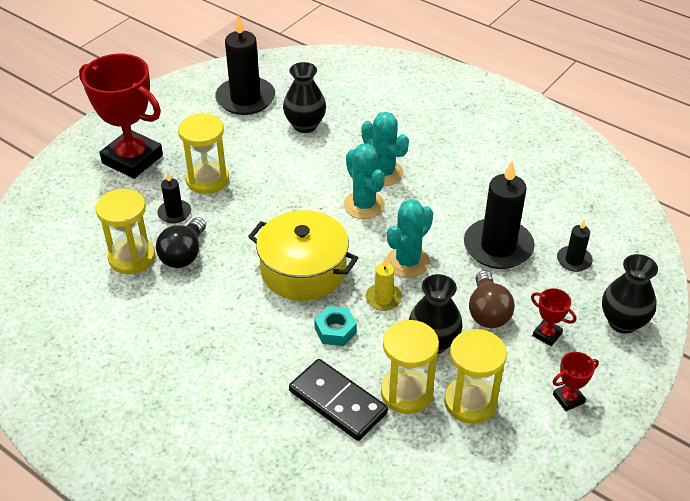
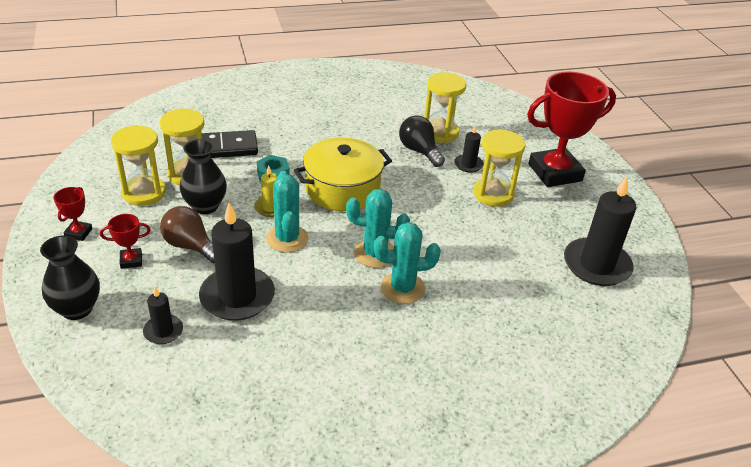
camera: 125 degrees right, 5 degrees down
(305, 125) = (520, 280): black vase -> none

